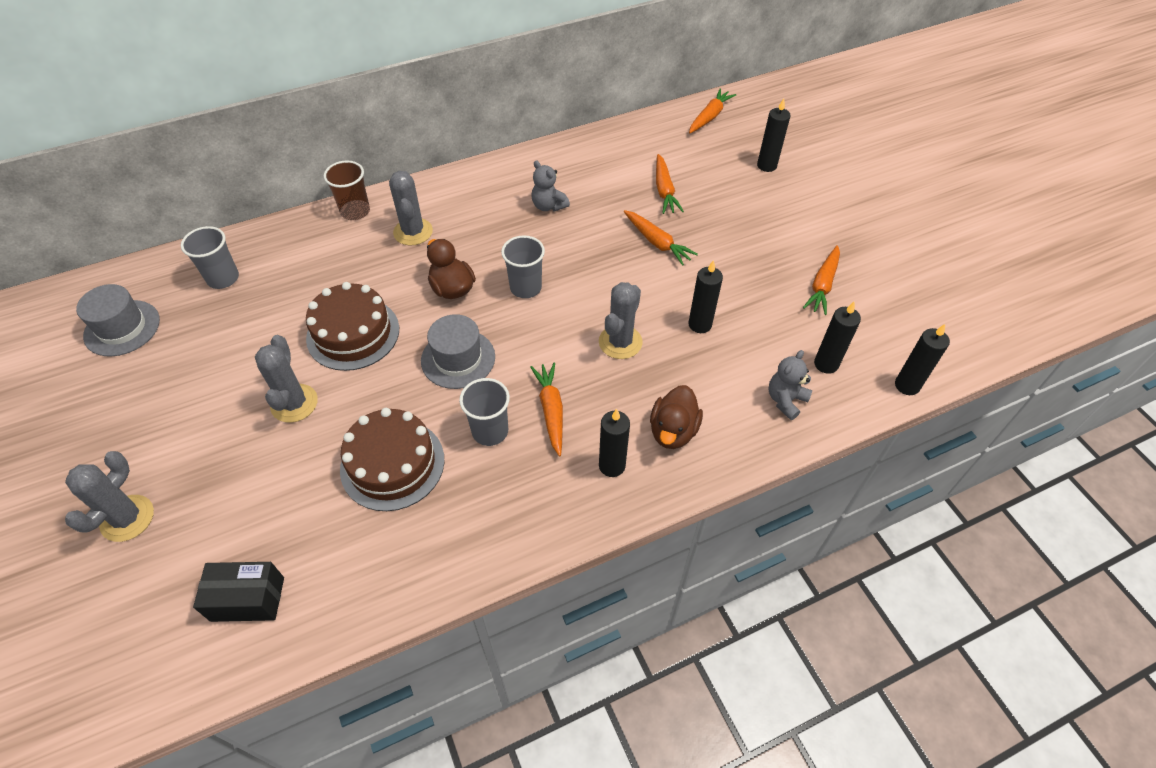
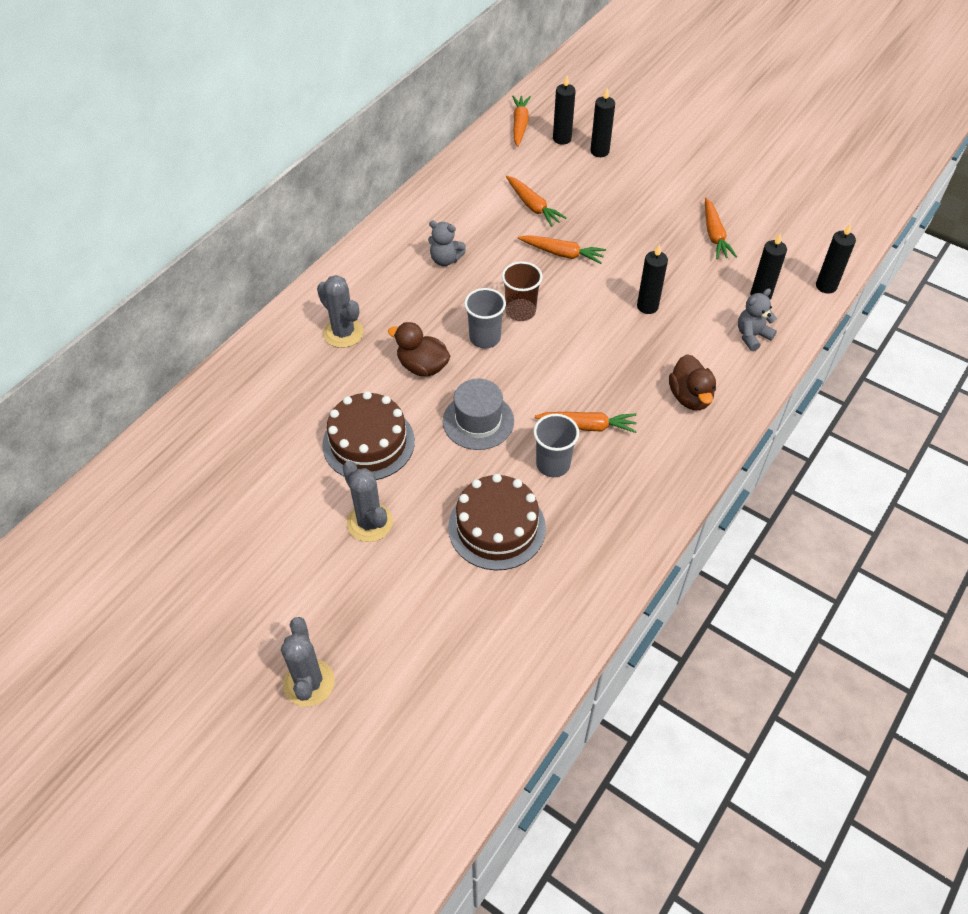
camera: 30 degrees left, 0 degrees up
(122, 328) = (141, 539): grey hat -> none
(223, 278) = (199, 451): grey cup -> none
(247, 599) = (471, 683): black box -> none
(355, 211) = (271, 337): brown cup -> brown cup (520, 311)
(551, 411) = (587, 426): orange carrot -> orange carrot turned 135 degrees clockwise
(612, 466) = (666, 444): black candle -> black candle (562, 139)
(620, 342) = (597, 348): grey cactus -> none
(785, 400) = (752, 336): grey teddy bear -> grey teddy bear turned 45 degrees clockwise

